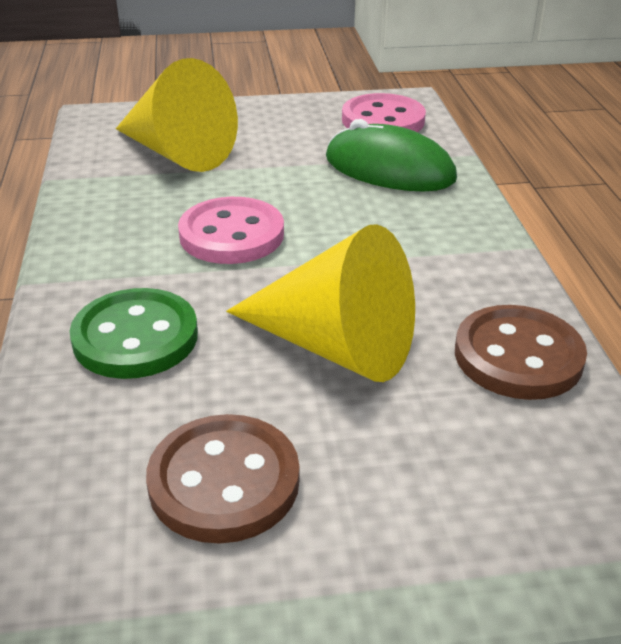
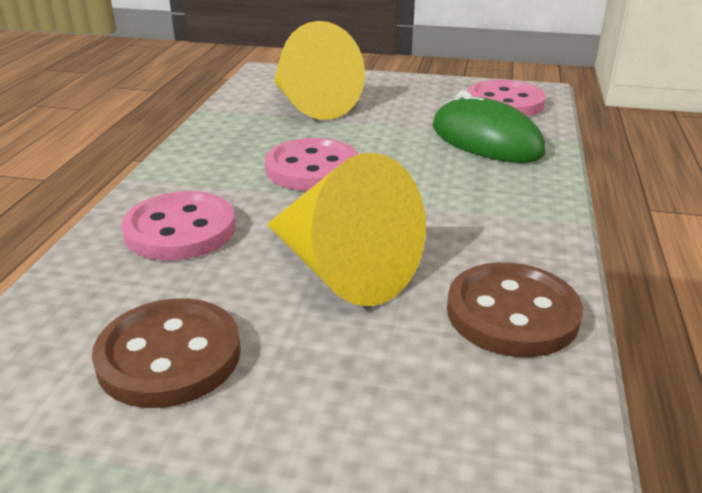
camera: 20 degrees right, 5 degrees down
(135, 337) = (180, 230): green button -> pink button

